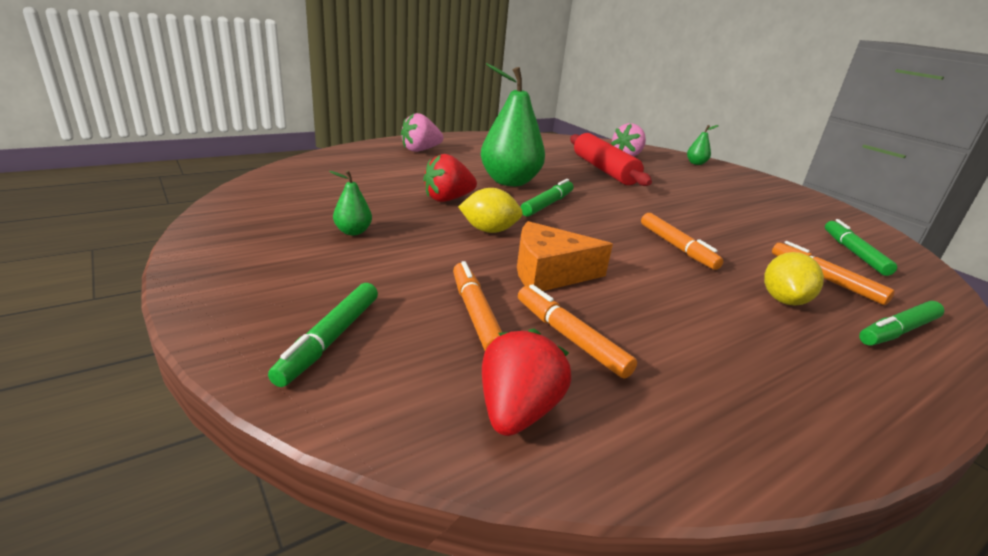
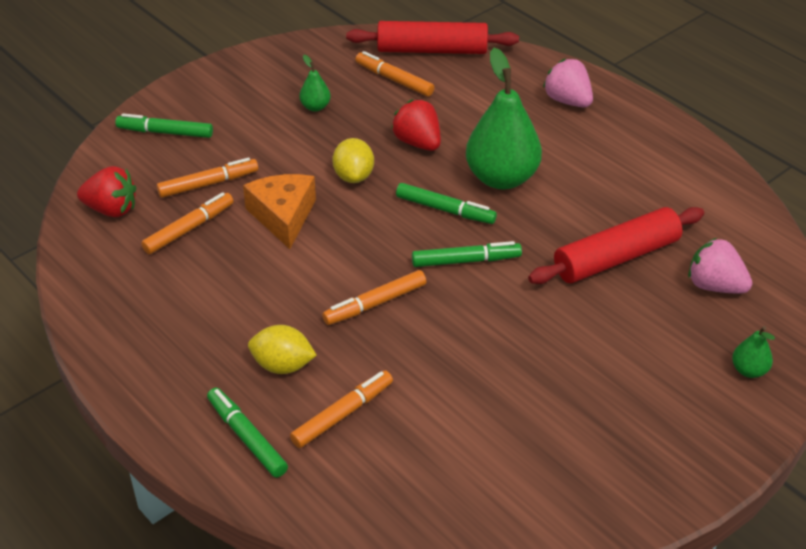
camera: 85 degrees right, 15 degrees up
(302, 173) = (432, 50): none -> red rolling pin
(336, 193) = (394, 80): none -> orange marker
(853, 253) = (433, 471): green marker -> green marker (466, 261)

